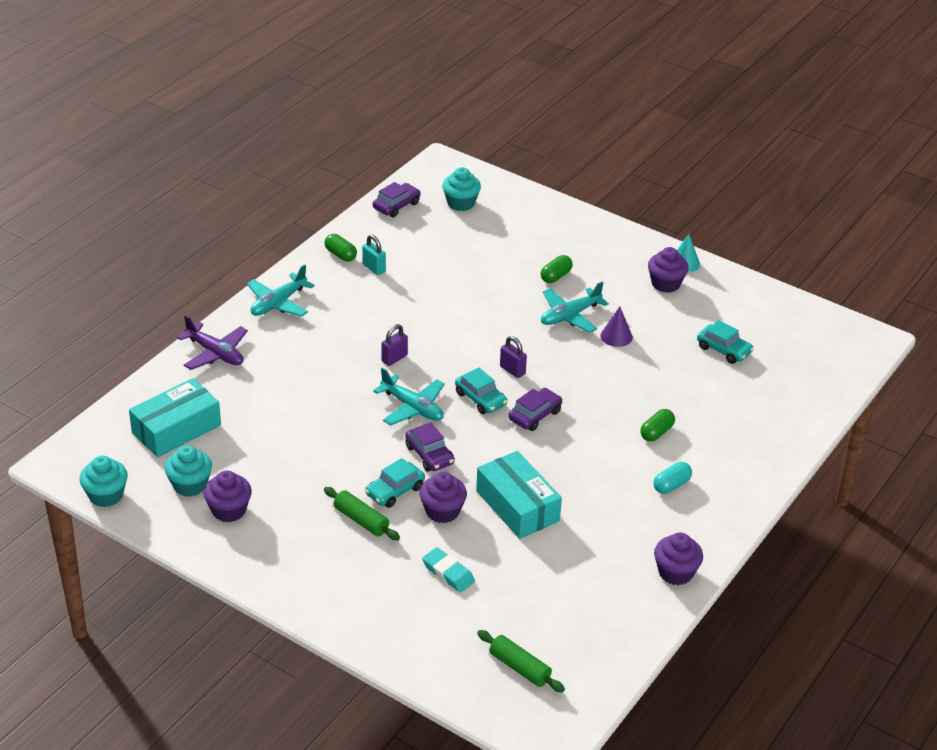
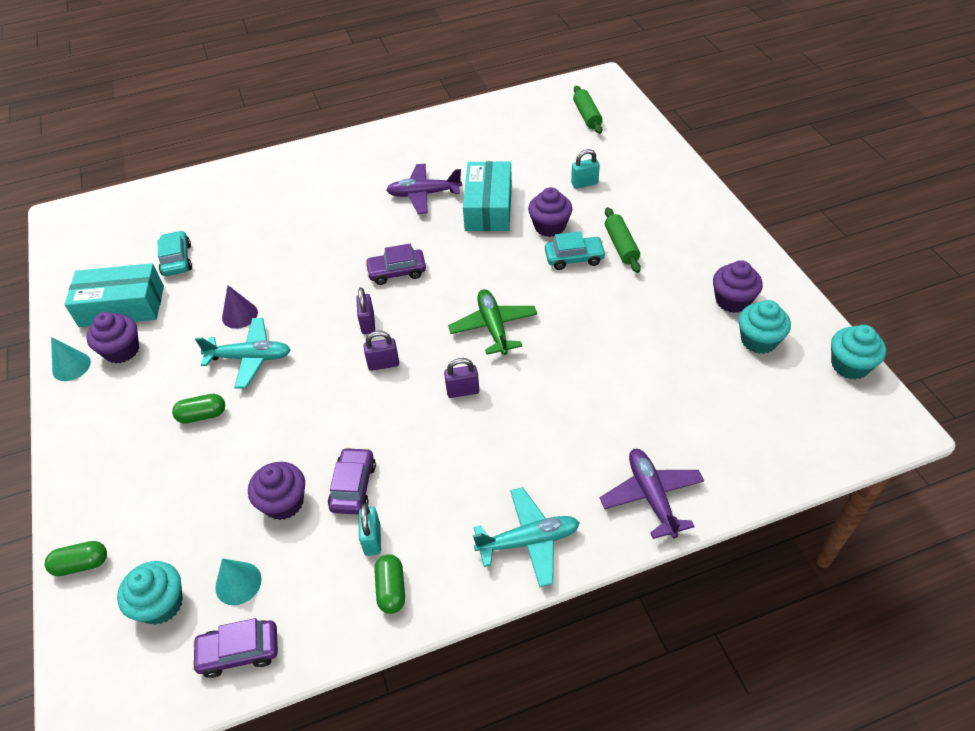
camera: 140 degrees left, 10 degrees up
(176, 429) = (745, 410): turquoise box -> turquoise box (122, 306)
(412, 407) = (493, 327): turquoise plane -> green plane
(429, 225) = (238, 583): none -> turquoise cone
(429, 455) = (518, 276): purple car -> purple car (353, 486)
(448, 573) = (584, 183): turquoise eraser -> turquoise padlock
(469, 351) = (383, 364): none -> purple padlock
(480, 399) = (425, 308): turquoise car -> none
(592, 493) = (424, 194): none -> purple plane
(656, 432) = (322, 217): green capsule -> green capsule (81, 564)
(671, 485) = (362, 176): turquoise capsule -> none
(675, 572) = (430, 127): purple cupcake -> purple cupcake (283, 502)

